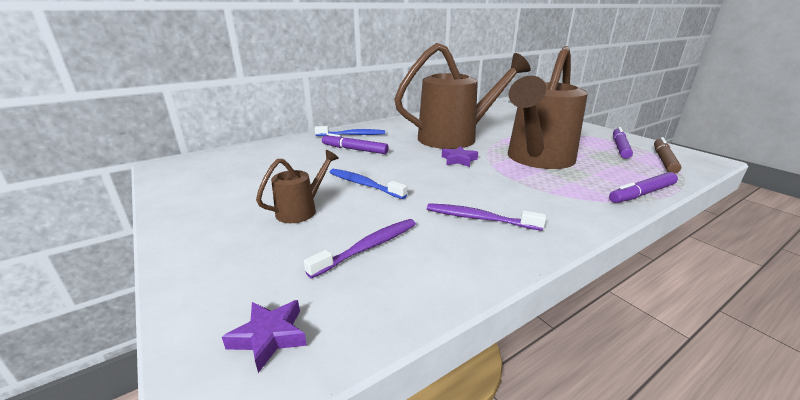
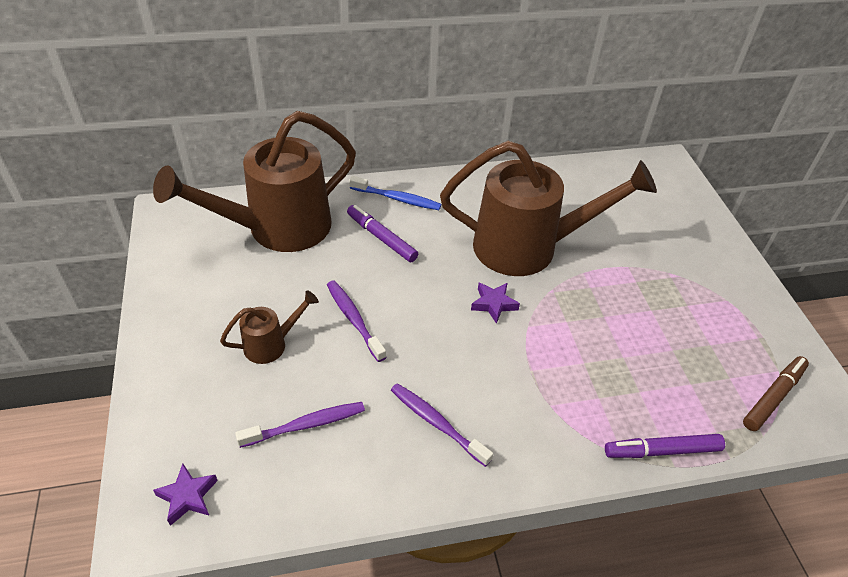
camera: 20 degrees right, 20 degrees up
(364, 184) = (354, 319): blue toothbrush -> purple toothbrush
(537, 160) = (595, 337): brown watering can -> brown watering can (277, 229)
(619, 147) = (743, 346): purple marker -> none

